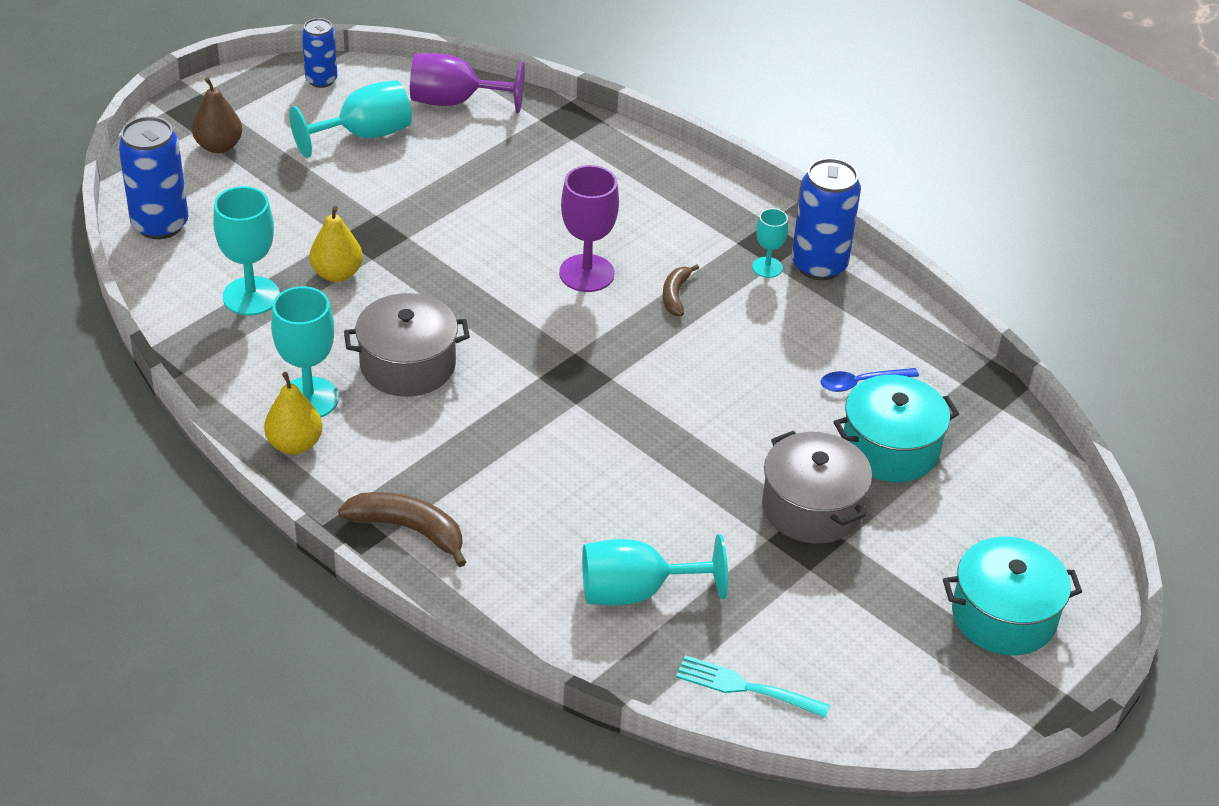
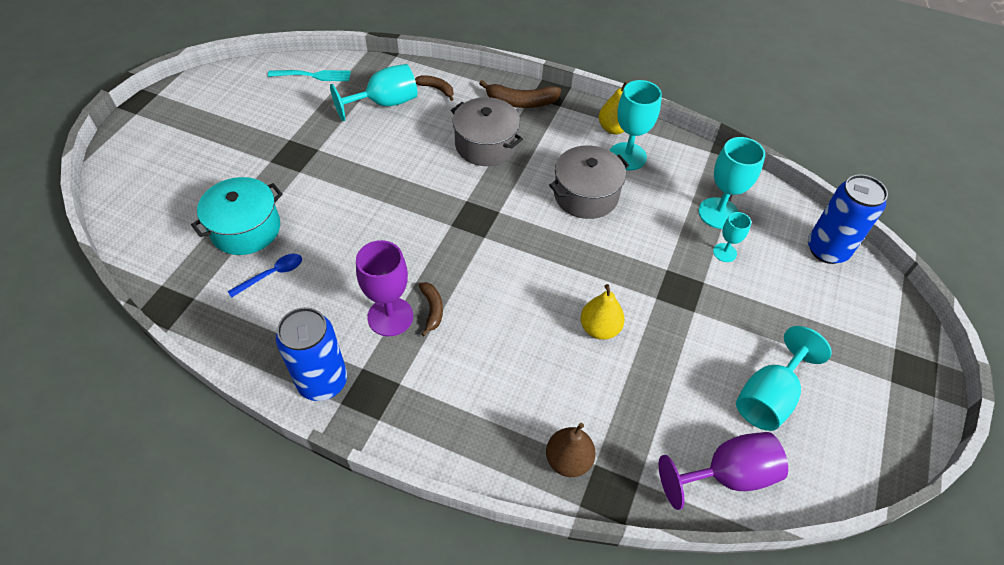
camera: 160 degrees right, 10 degrees up
(219, 146) = (862, 339): brown pear -> brown pear (568, 460)
(321, 80) = (860, 457): blue can -> none
(337, 274) = (680, 248): yellow pear -> yellow pear (599, 328)
(537, 595) = (436, 89): none -> brown banana
(586, 273) = (507, 308): purple goblet -> purple goblet (390, 316)
(767, 267) = (367, 363): turquoise goblet -> turquoise goblet (724, 252)
(812, 507) = (294, 175): grey pot -> grey pot (486, 145)
(1004, 615) = (169, 143): turquoise pot -> none

